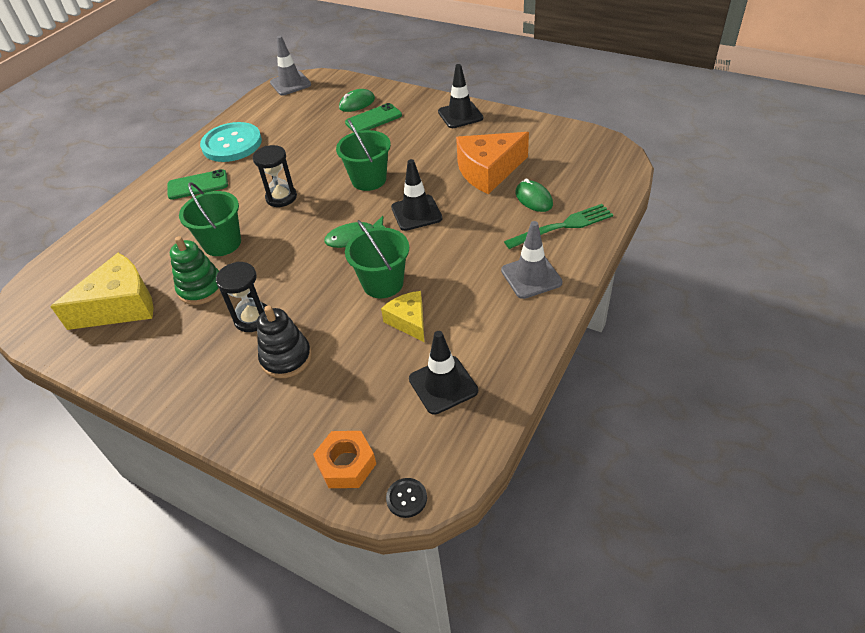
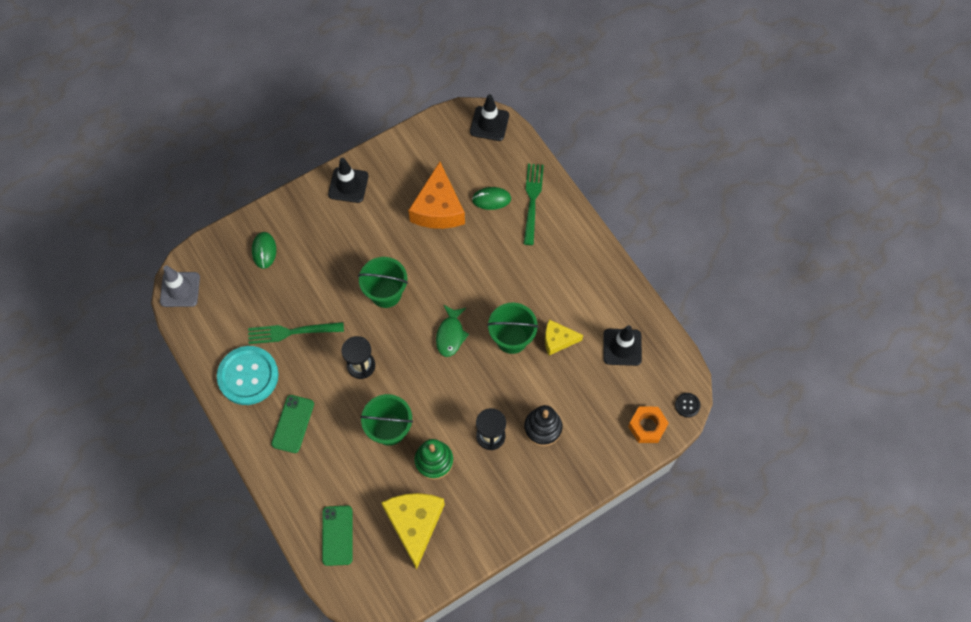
camera: 65 degrees left, 20 degrees up
(289, 147) = (292, 332): none -> green fork
(373, 119) = (300, 250): green phone -> green phone (337, 535)
(416, 213) = (451, 281): black traffic cone -> black traffic cone (489, 124)
(531, 276) = (566, 248): grey traffic cone -> none

